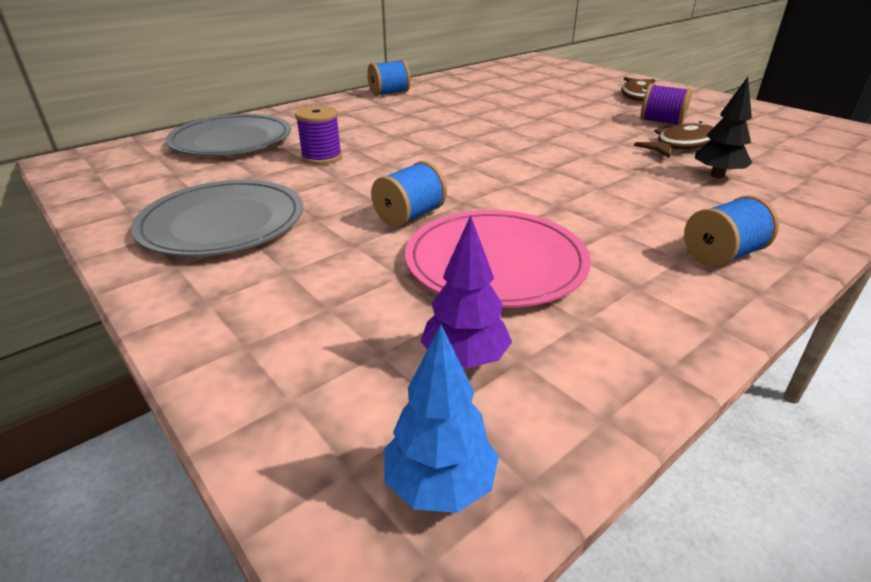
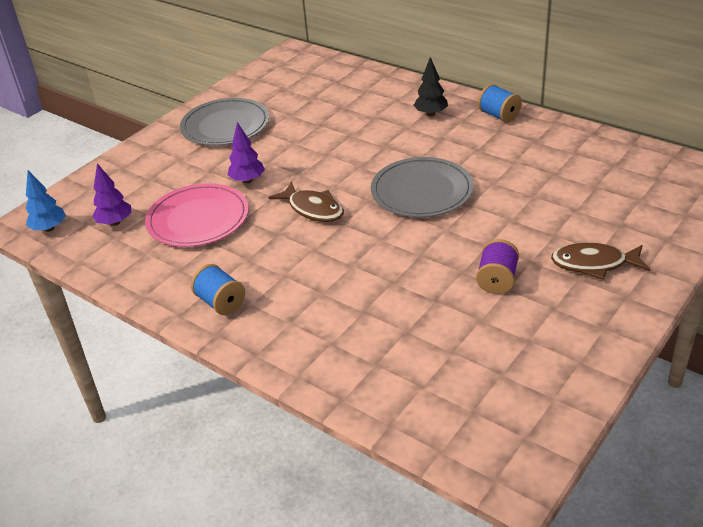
camera: 80 degrees right, 5 degrees up
(231, 140) = (346, 86): grey plate -> grey plate (421, 191)
(322, 157) = (329, 127): purple spool -> none
(410, 216) = (247, 180): blue spool -> purple tree
(681, 145) = (429, 292): brown fish -> brown fish (313, 209)
(717, 175) = (359, 309): black tree -> black tree (431, 114)

